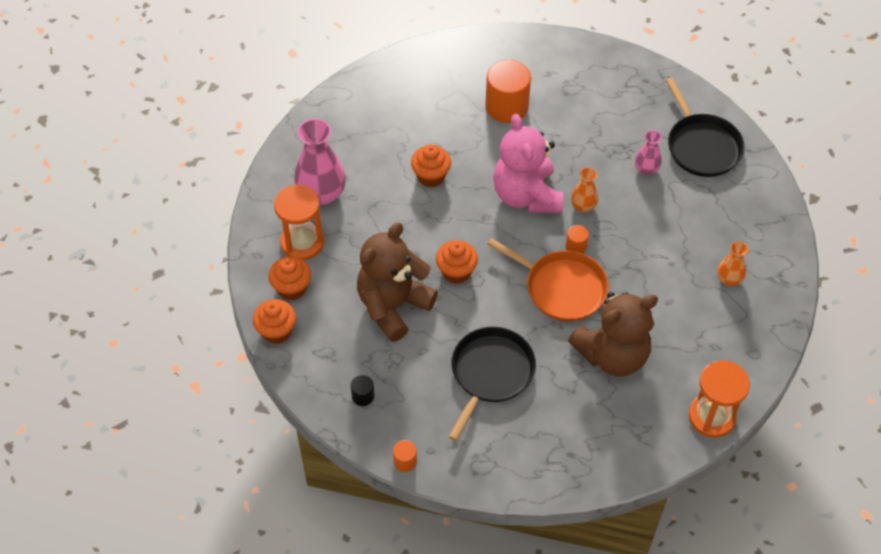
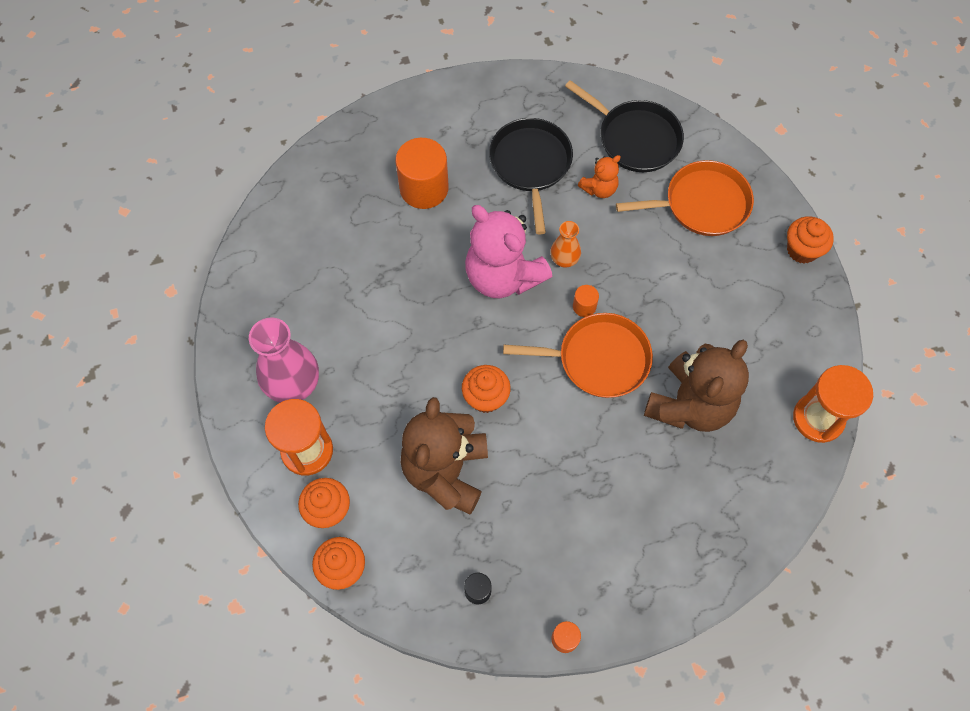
camera: 30 degrees left, 10 degrees up
(431, 176) = (395, 304): orange cupcake -> orange cupcake (802, 250)
(490, 374) = (588, 491): black pan -> black pan (531, 165)
(646, 169) = (599, 188): pink vase -> orange teddy bear
(724, 218) = (701, 204): none -> orange pan
(729, 279) = (745, 265): orange vase -> none

